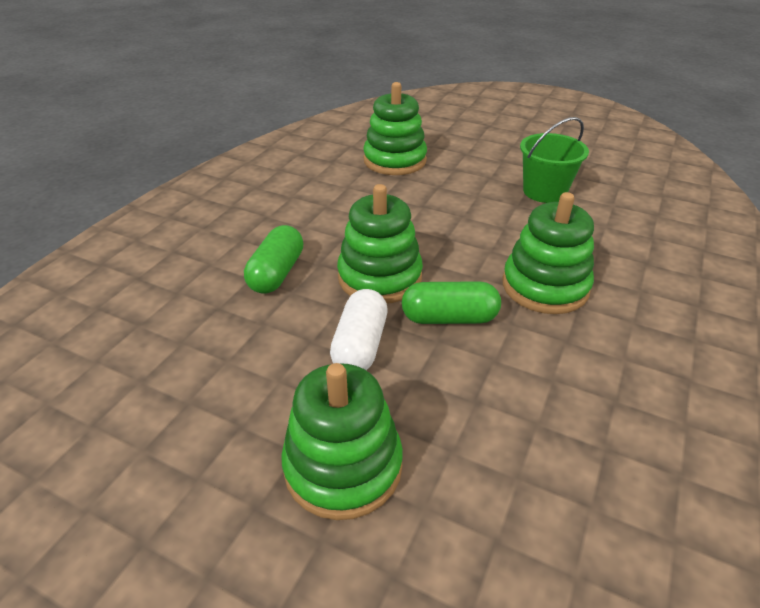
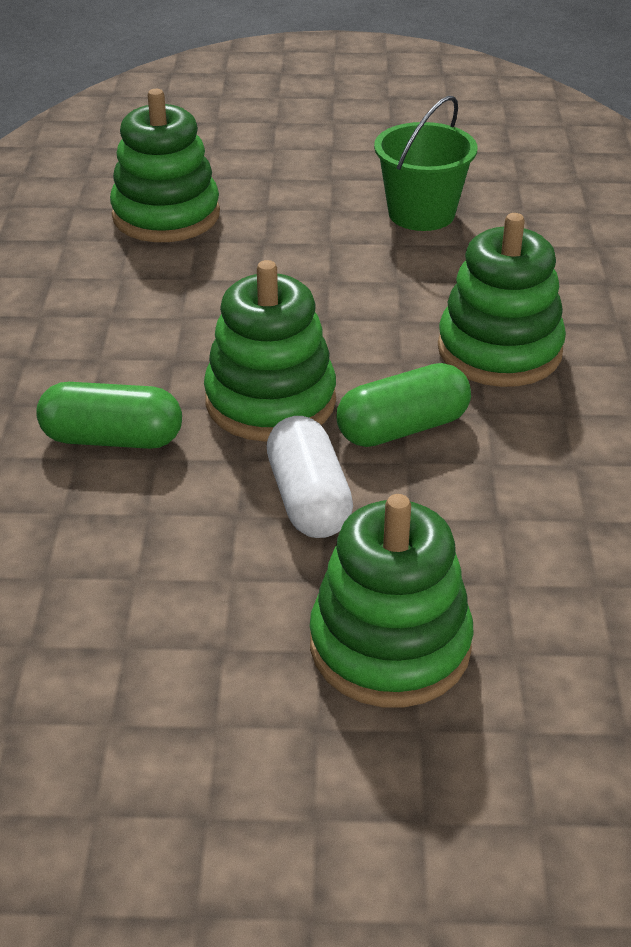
camera: 25 degrees left, 0 degrees up
(277, 273) = (112, 439): green capsule -> green capsule turned 75 degrees counterclockwise

